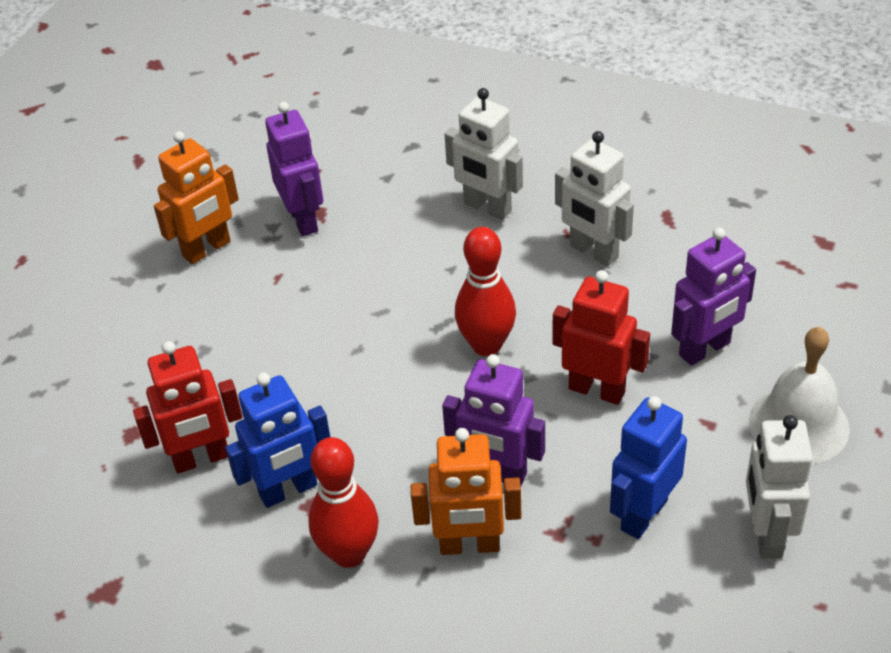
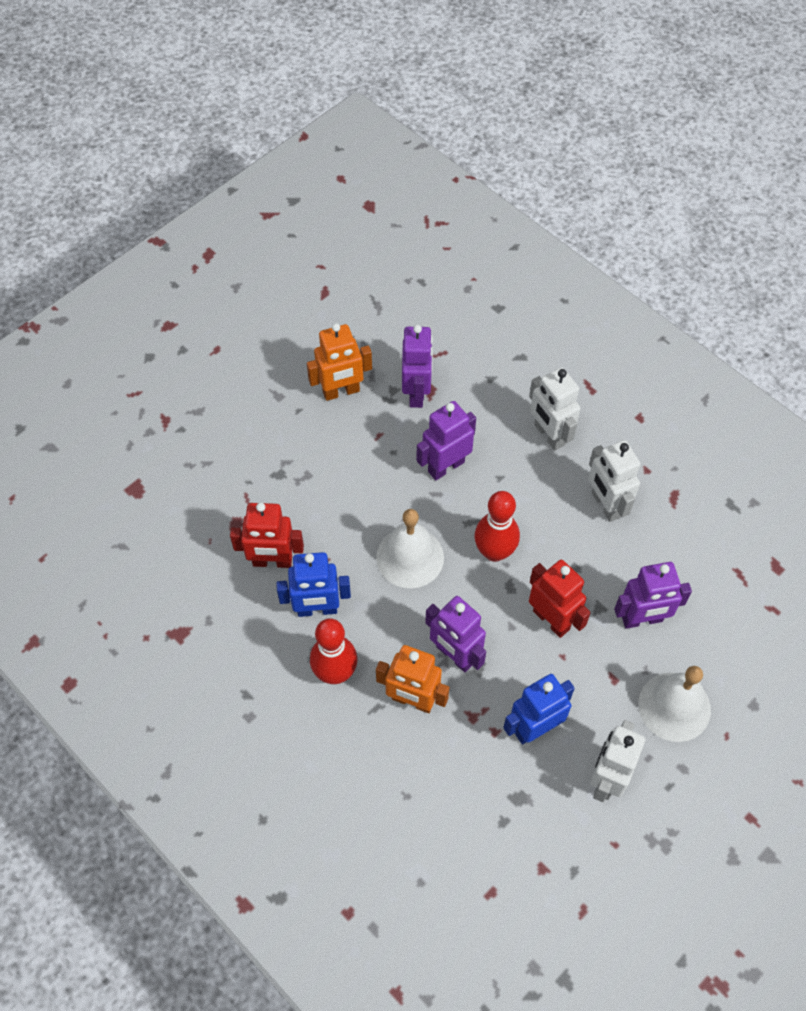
camera: 20 degrees right, 15 degrees up
(378, 280) = (446, 466): none -> purple robot
(382, 389) = (410, 557): none -> white bell

